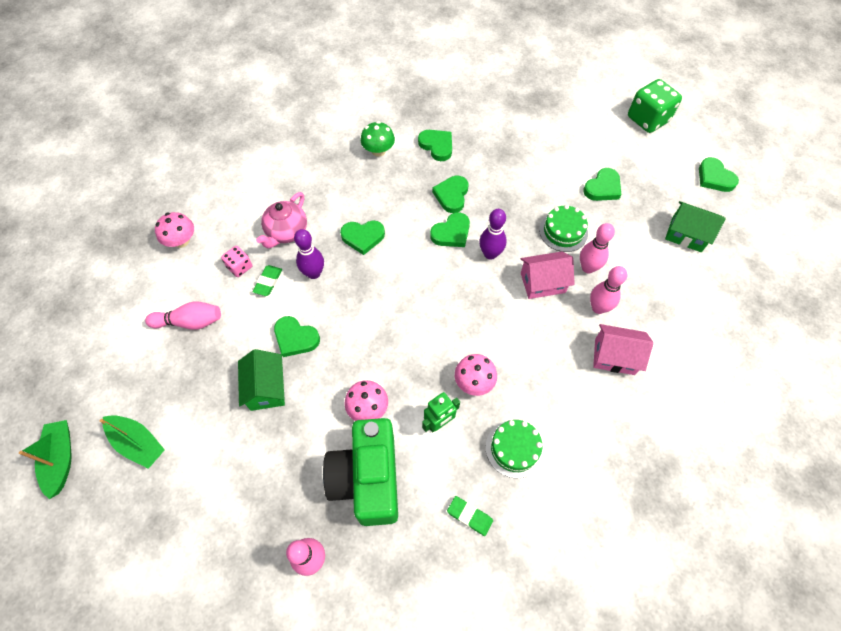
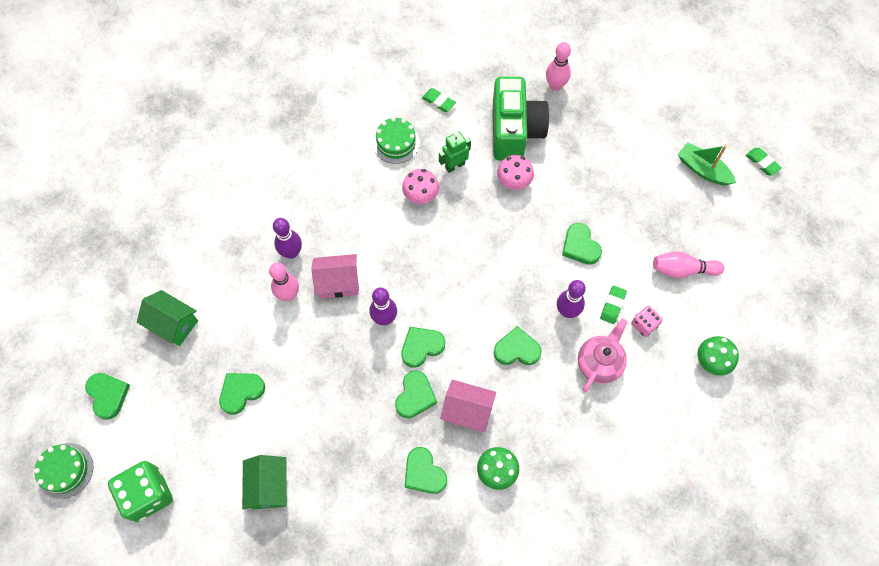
camera: 175 degrees left, 5 degrees up
(61, 459) = (762, 163): green boat -> green eraser
(181, 241) = (711, 361): pink mushroom -> green mushroom
(266, 388) = (602, 204): green house -> green house (269, 486)
(295, 338) = (580, 246): green heart -> green heart turned 150 degrees counterclockwise
(563, 231) = (302, 339): green cake -> green cake (65, 470)
(598, 308) = (291, 252): pink bowling pin -> purple bowling pin
(614, 356) = (291, 207): pink house -> pink house (467, 411)

